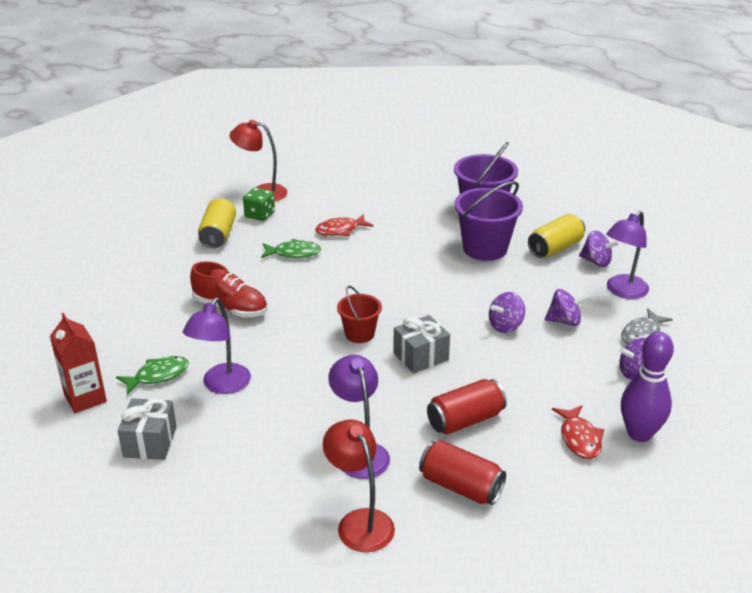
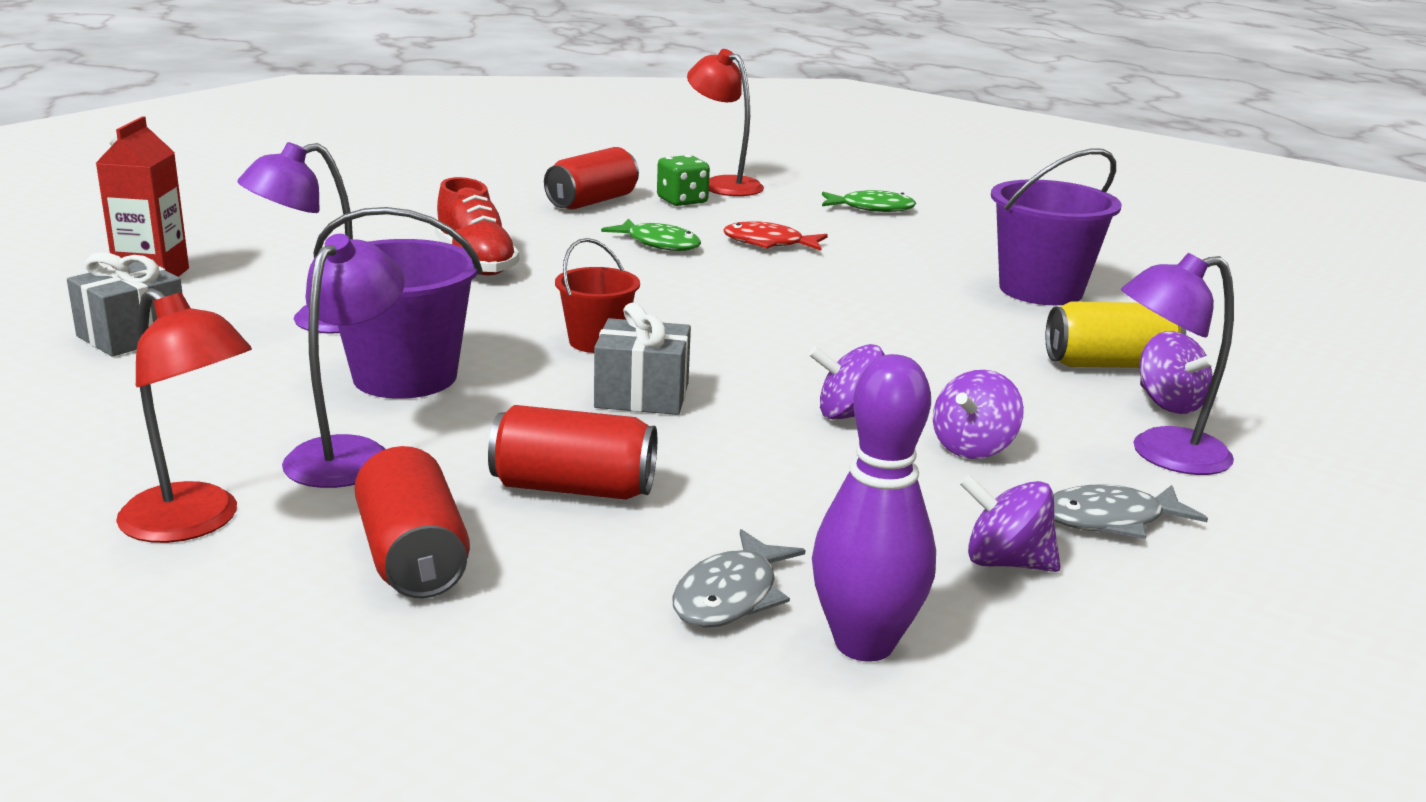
camera: 35 degrees right, 10 degrees down
(158, 376) = (267, 287): green fish -> green fish (871, 208)
(218, 235) = (592, 202): yellow can -> red can
(359, 522) = (194, 523): red lamp -> red lamp turned 120 degrees clockwise
(485, 248) = (972, 326): purple bucket -> purple bucket (405, 377)
(564, 321) = (973, 448): purple spinning top -> purple spinning top turned 90 degrees clockwise
(579, 438) = (730, 596): red fish -> grey fish

